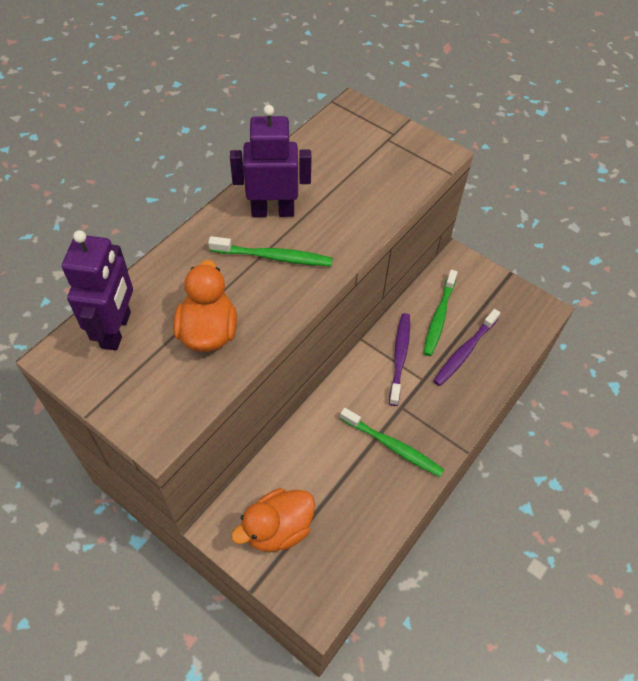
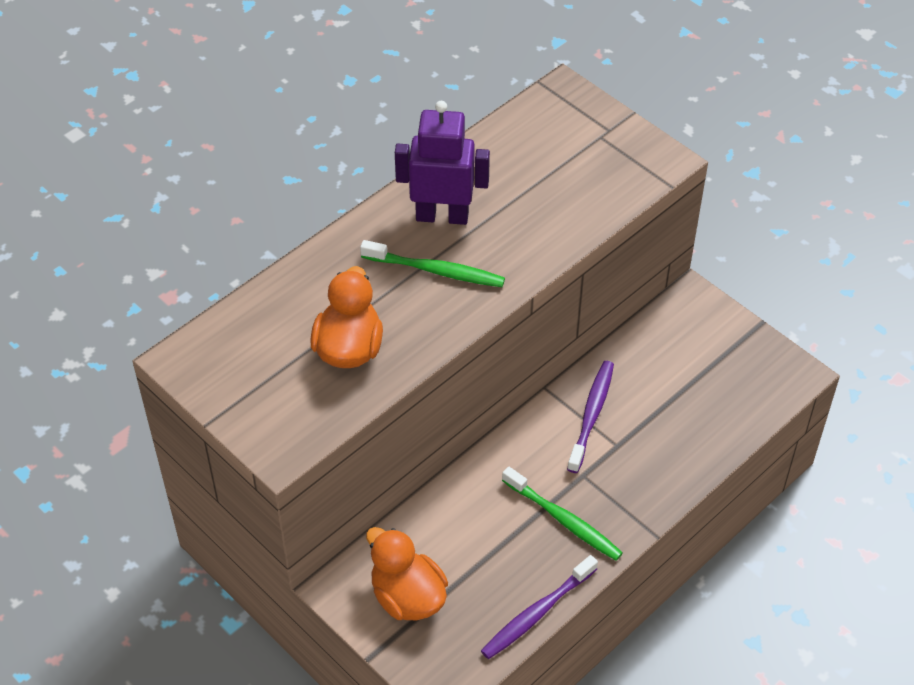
camera: 10 degrees right, 5 degrees down
(116, 330) = (246, 337): purple robot -> none
(278, 529) = (407, 597): orange duck -> orange duck turned 75 degrees clockwise
(439, 317) = (653, 370): green toothbrush -> none
(464, 352) = (678, 416): purple toothbrush -> purple toothbrush (537, 613)

